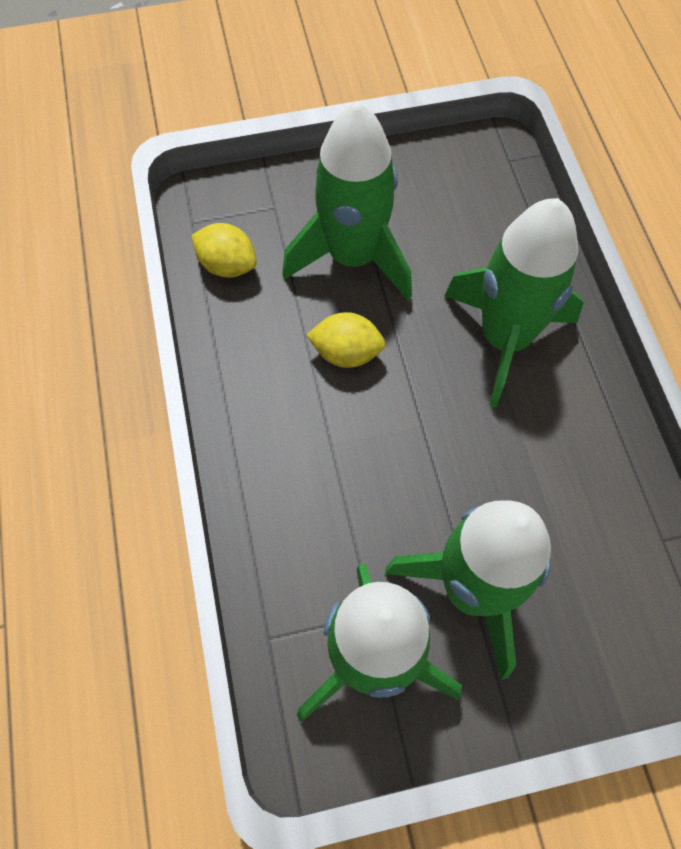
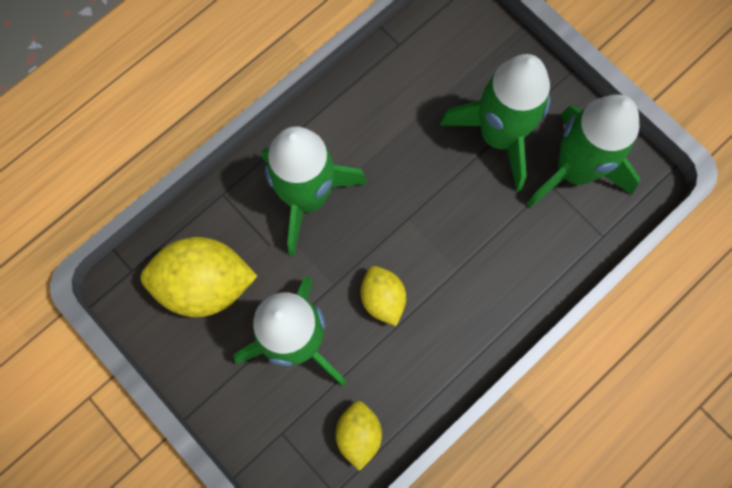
camera: 120 degrees left, 10 degrees up
(459, 209) = (205, 284): none -> yellow lemon

